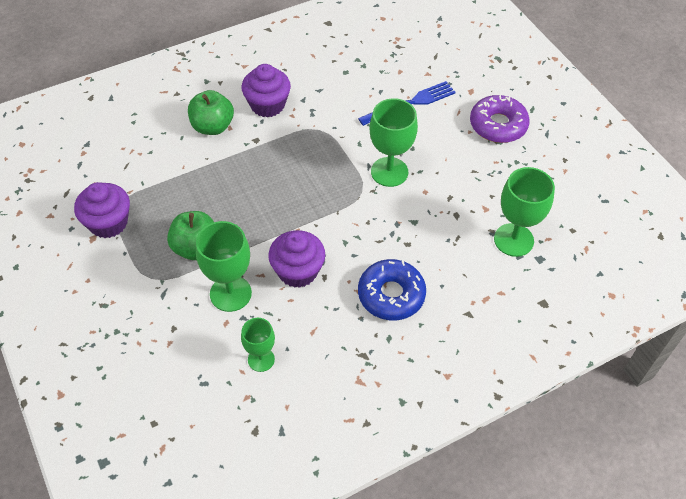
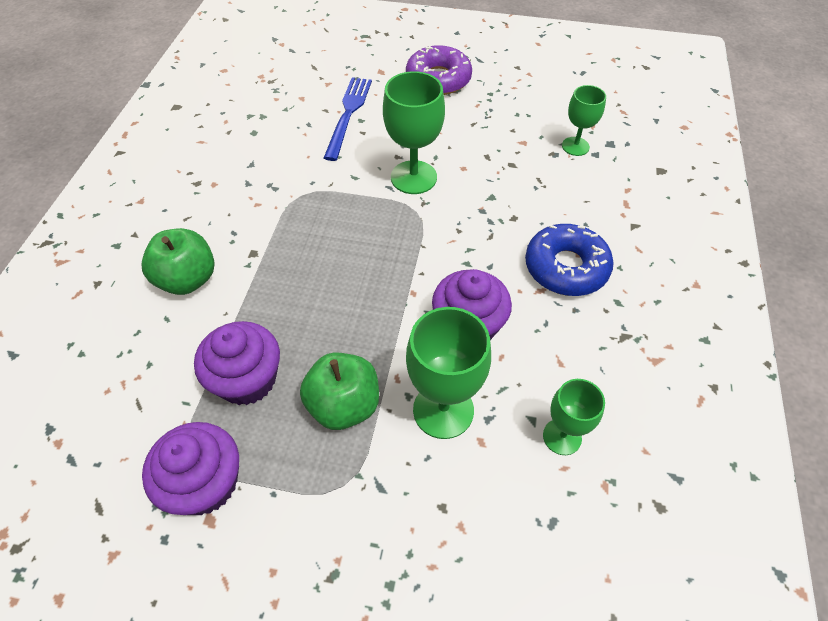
camera: 50 degrees left, 0 degrees up
(267, 105) = (218, 214): purple cupcake -> purple cupcake (247, 380)
(513, 240) = (575, 146): green goblet -> green goblet, size x0.61

